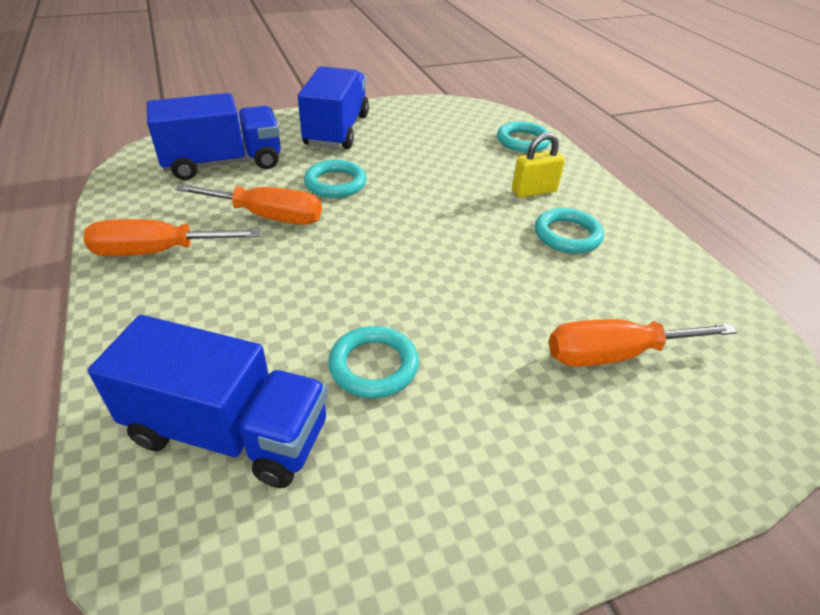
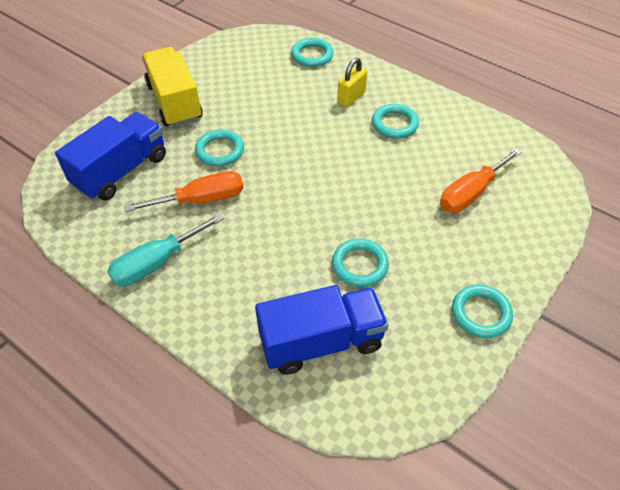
camera: 30 degrees left, 10 degrees up
(158, 252) = (157, 263): orange screwdriver -> turquoise screwdriver
(337, 130) = (175, 102): blue truck -> yellow truck
(495, 531) = (481, 313): none -> turquoise ring

